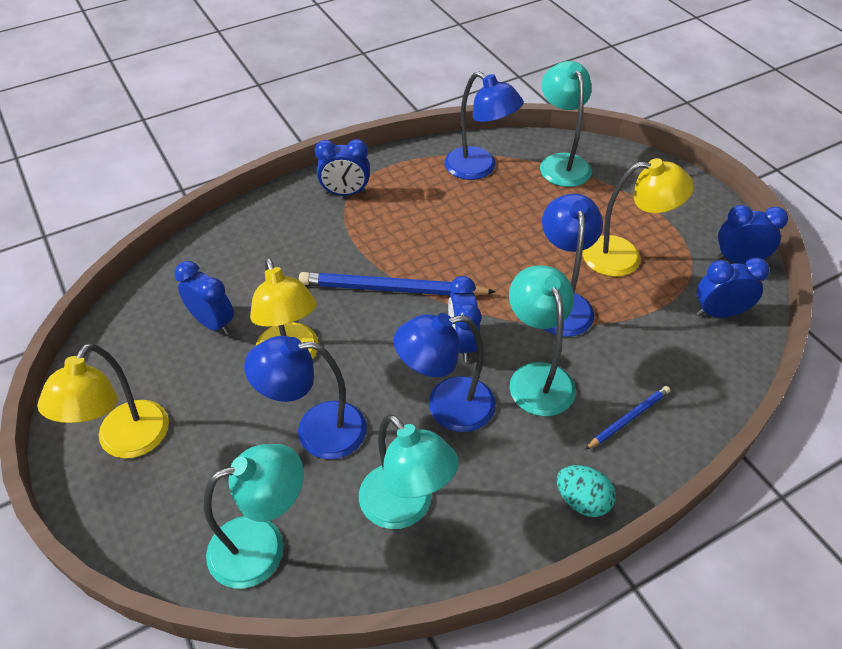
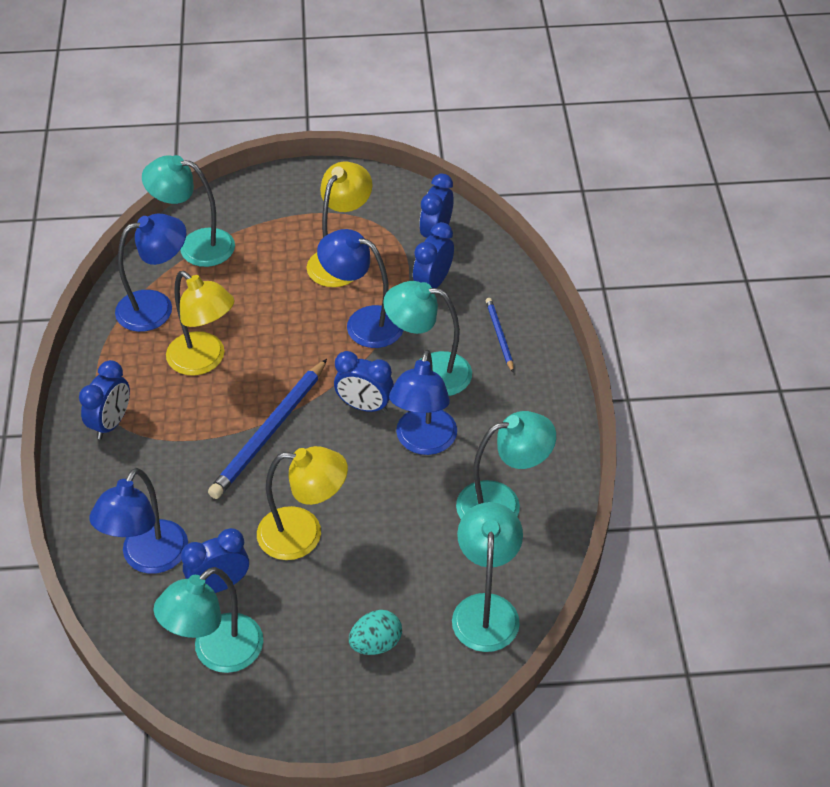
camera: 65 degrees left, 0 degrees up
(126, 442) = (325, 688): yellow lamp -> yellow lamp (204, 361)
(142, 350) = (217, 653): none -> turquoise lamp
(316, 431) = (395, 539): blue lamp -> blue lamp (148, 558)
(582, 501) = (552, 395): turquoise egg -> turquoise egg (376, 643)
(738, 260) = (392, 194): blue clock -> blue clock (433, 283)

